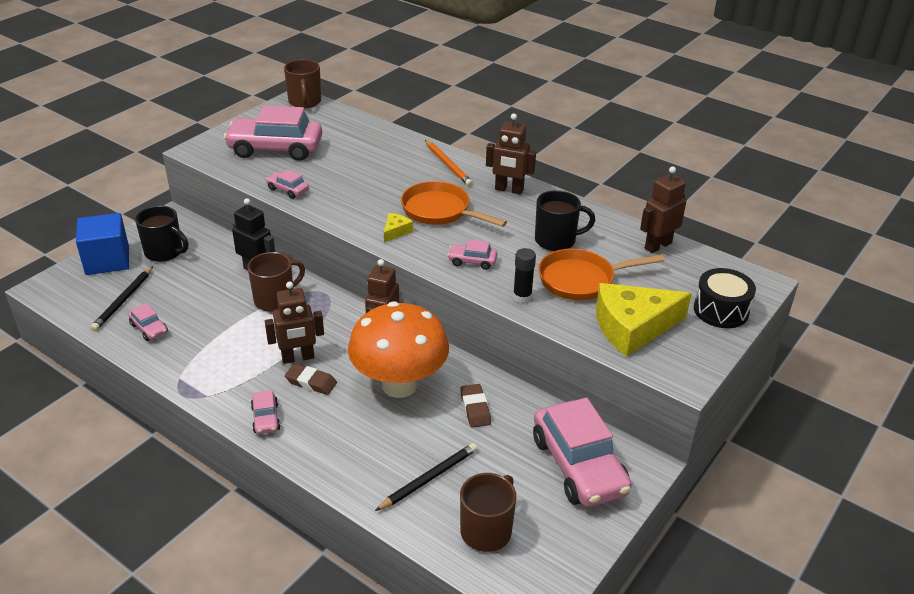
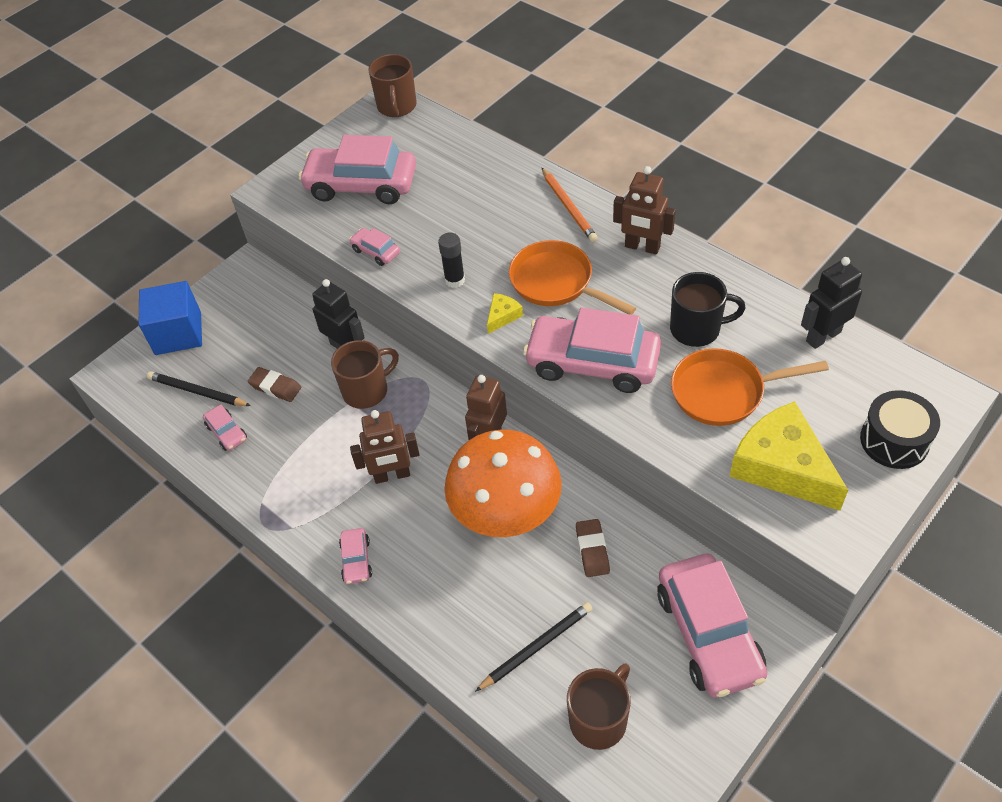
camera: 10 degrees right, 15 degrees up
(123, 300) = (197, 392): black pencil -> black pencil turned 90 degrees clockwise
(165, 252) = (241, 320): black mug -> none
(311, 382) = (406, 510): brown eraser -> brown eraser (275, 387)
(472, 261) = (592, 363): pink car -> pink car, size x2.26
(522, 297) = (650, 419): black glue stick -> black glue stick (455, 280)
(633, 327) = (782, 466): yellow cheese -> yellow cheese turned 60 degrees clockwise
(657, 245) = (823, 336): brown robot -> black robot

